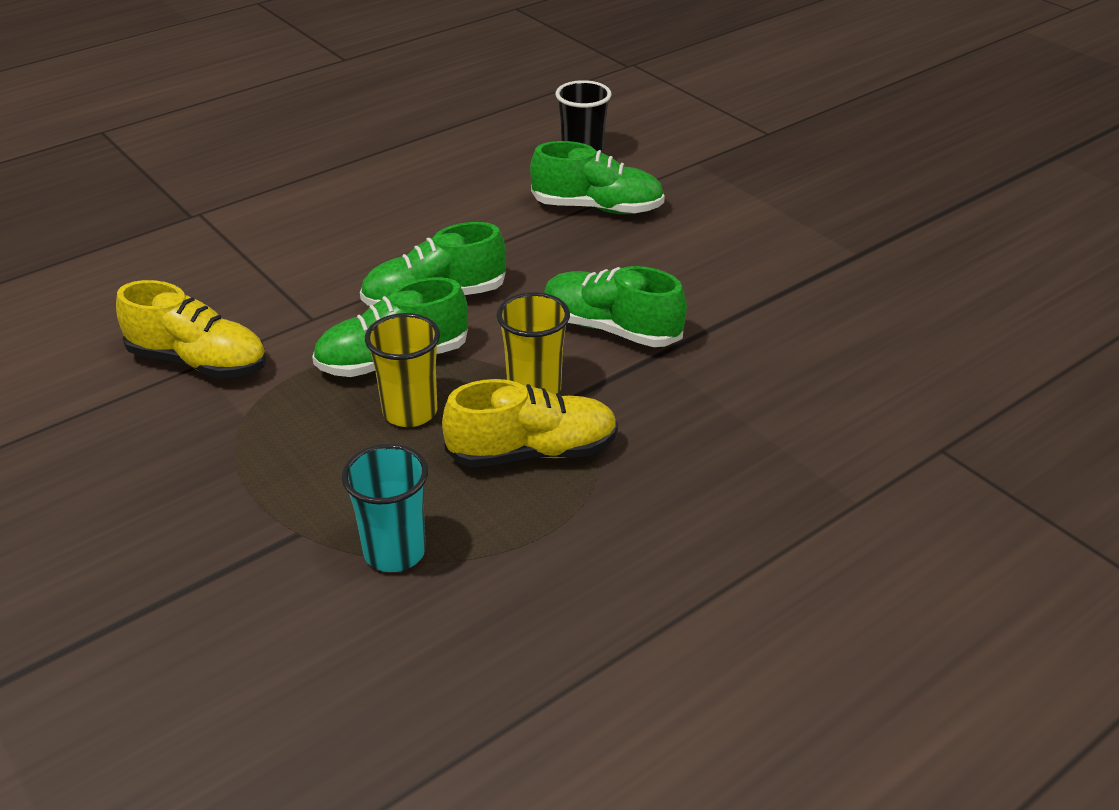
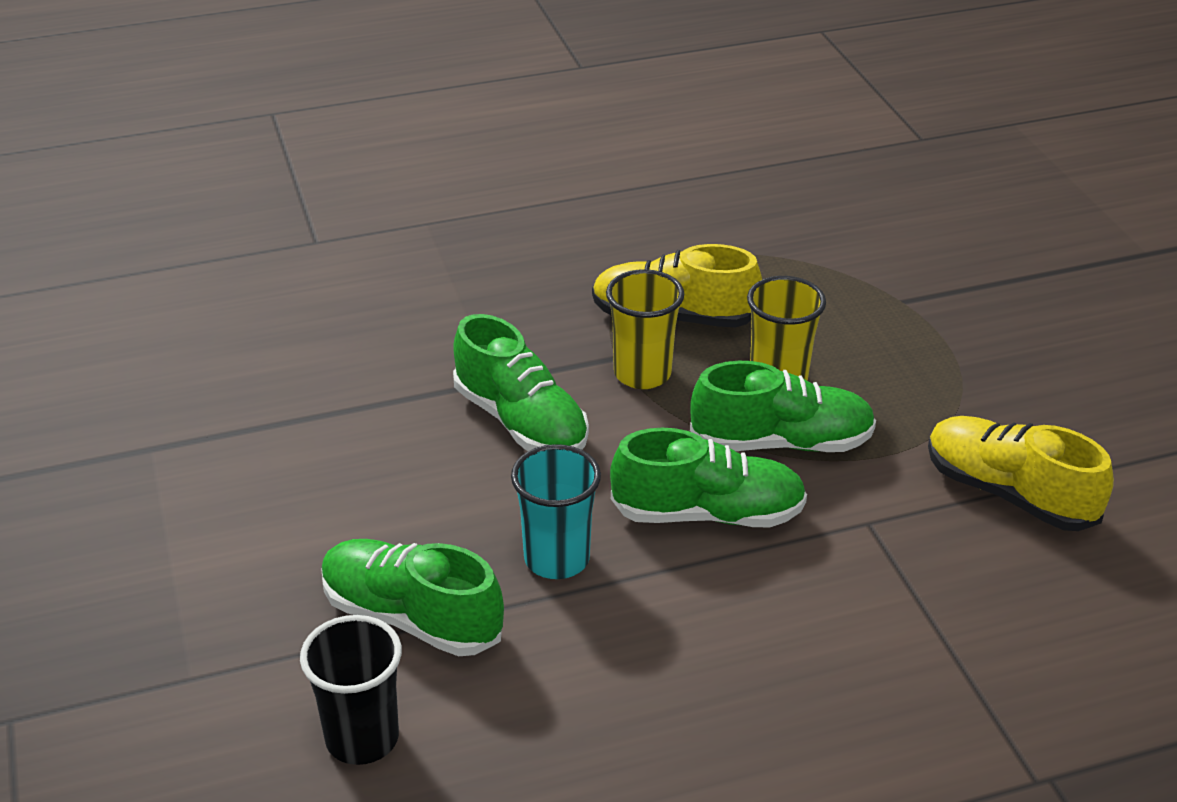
camera: 160 degrees left, 0 degrees up
(394, 552) = (822, 270): turquoise cup -> turquoise cup (556, 559)

